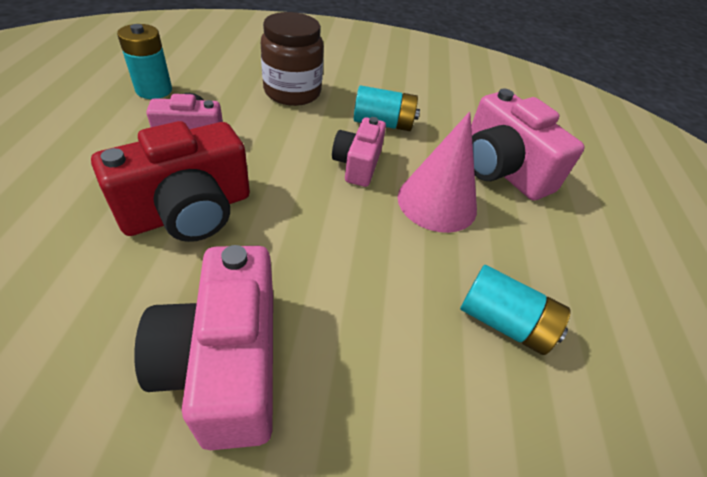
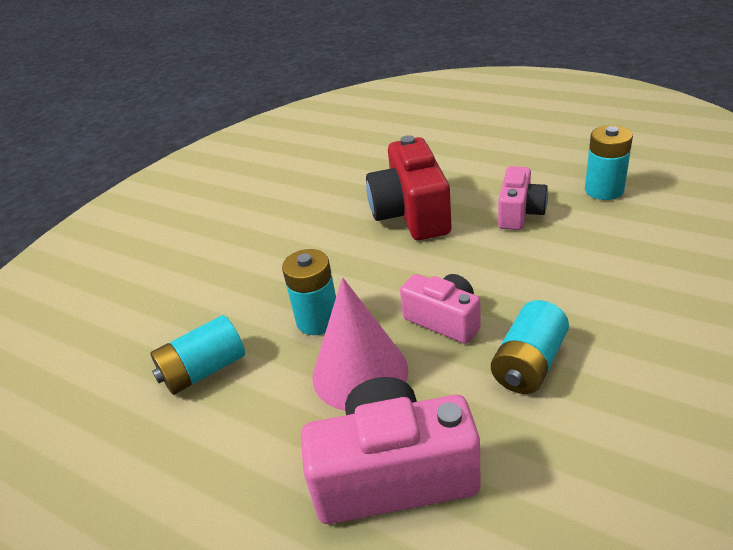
camera: 125 degrees right, 10 degrees down
(226, 364) = (275, 228): pink camera -> none
(292, 92) = (611, 286): brown jar -> none
(393, 247) = (318, 320): none -> turquoise battery

